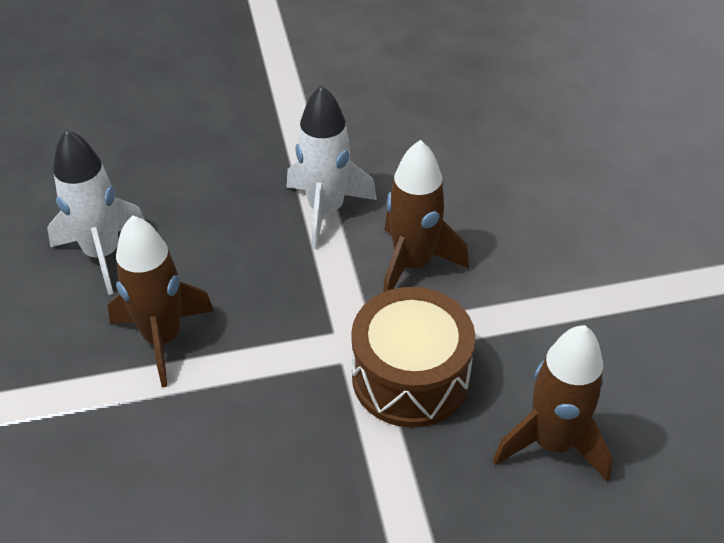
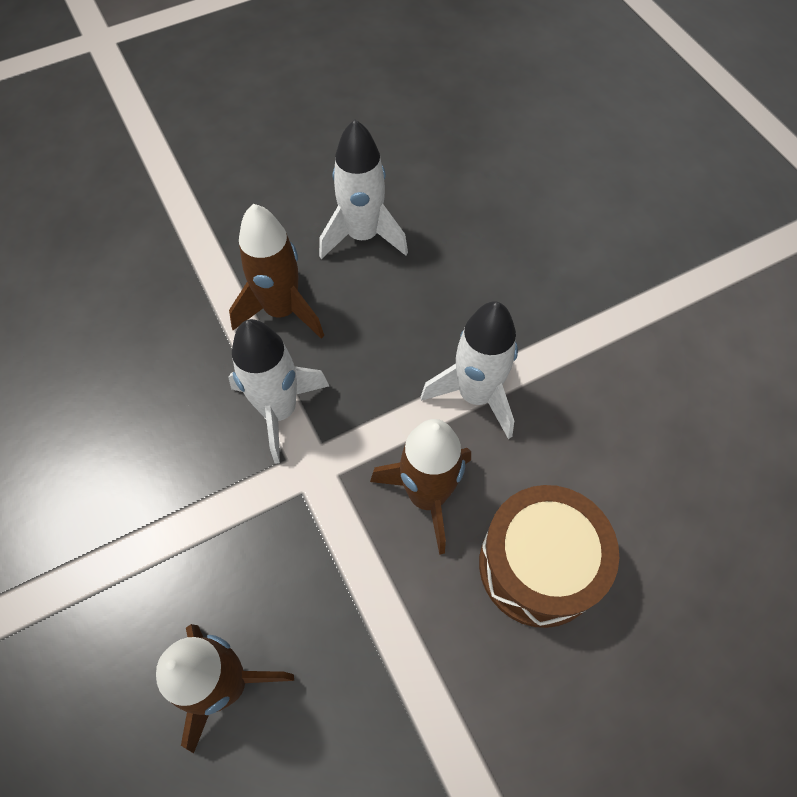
camera: 75 degrees right, 15 degrees up
(284, 359) = (279, 410): none -> white rocket
(410, 377) = (281, 526): brown drum -> brown drum (538, 565)

